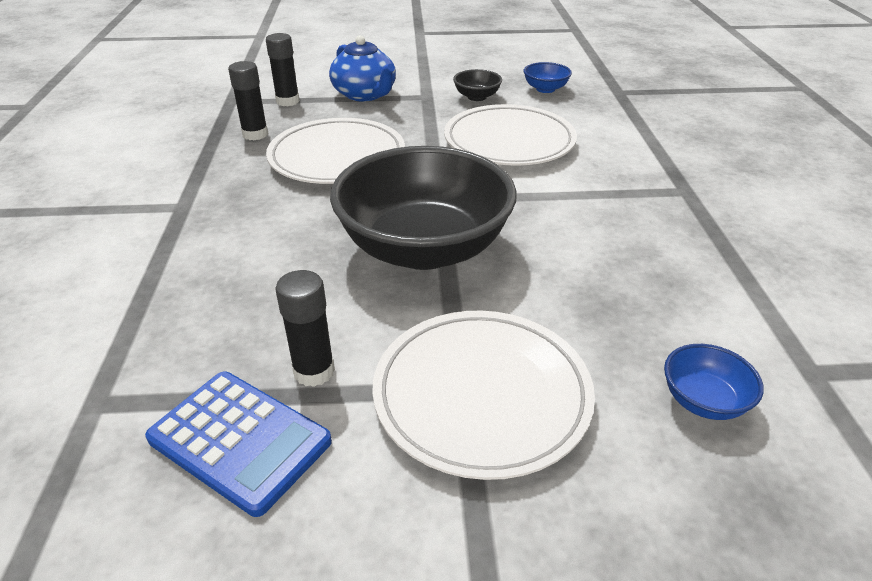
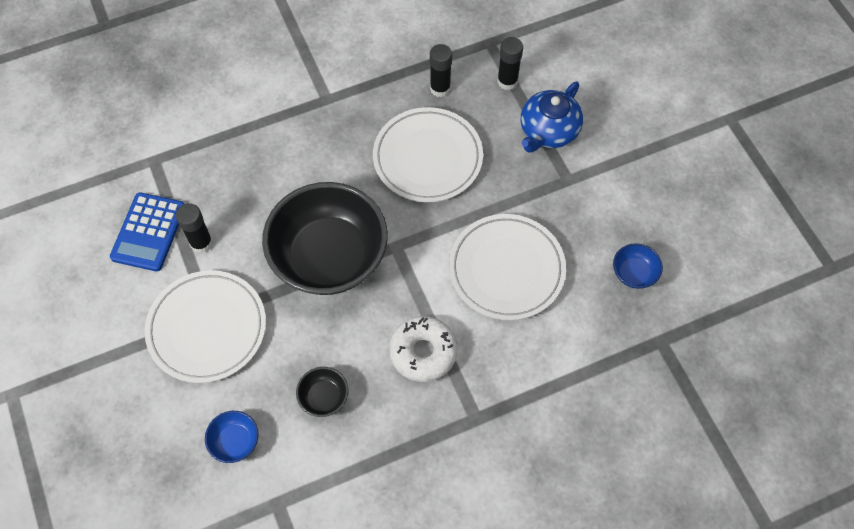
camera: 70 degrees right, 25 degrees up
(477, 97) = (586, 220): black bowl -> black bowl (324, 397)
(593, 207) = (423, 352): none -> white donut

